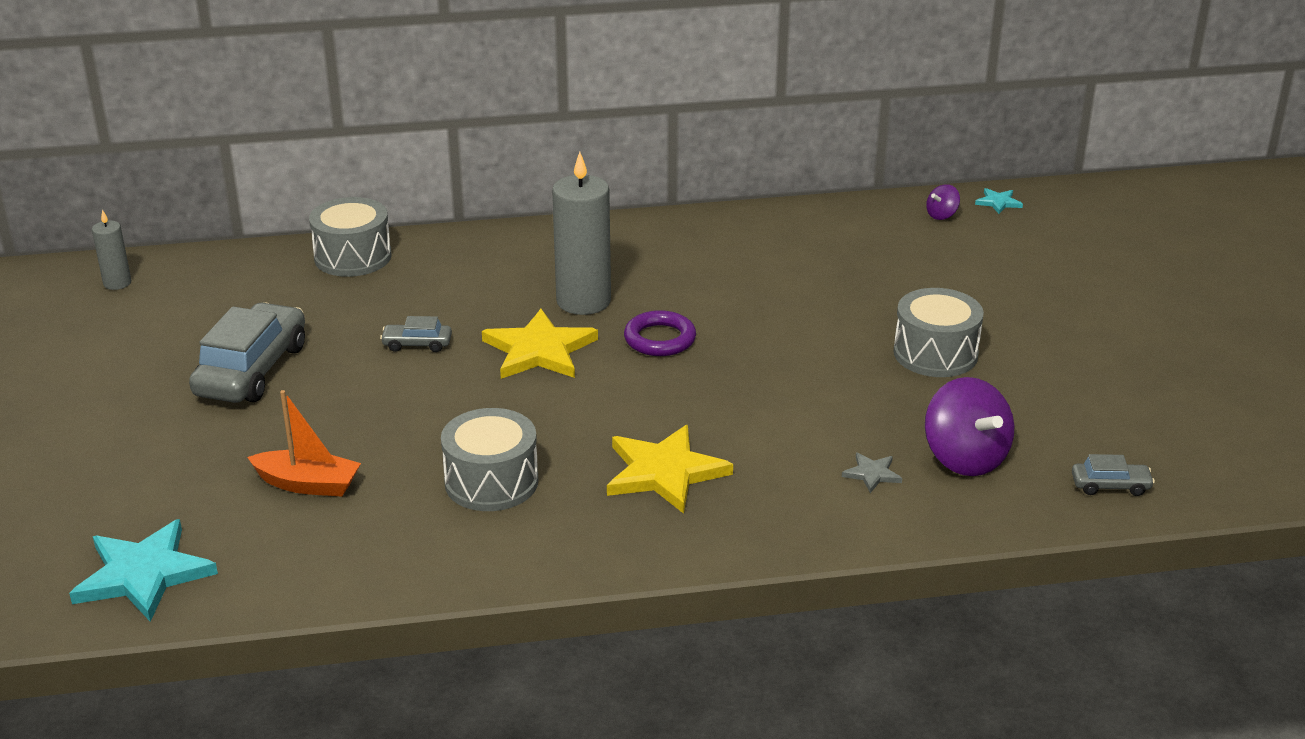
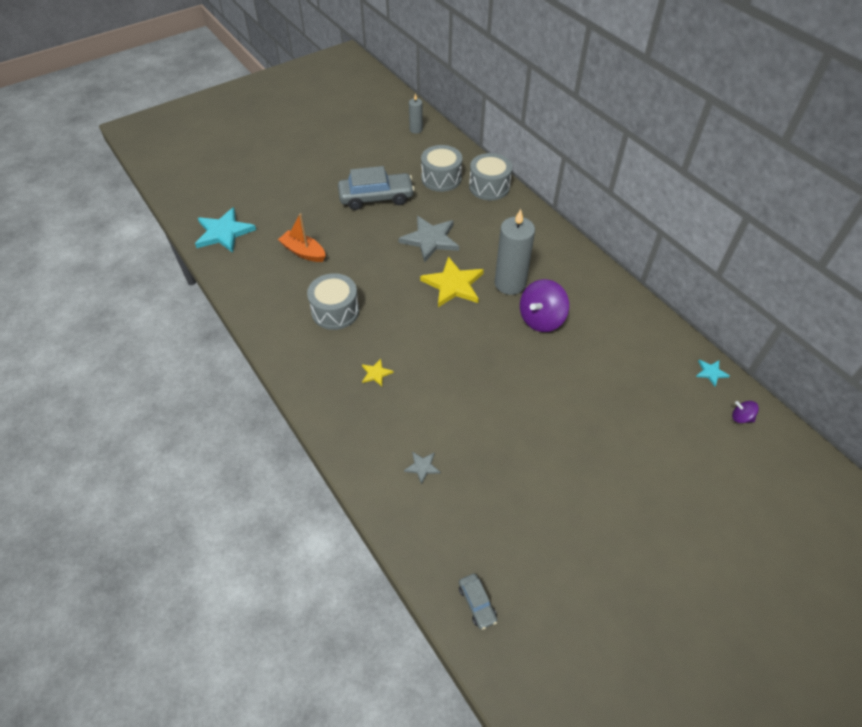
camera: 65 degrees right, 20 degrees up
(308, 484) = (303, 252): orange boat -> orange boat turned 135 degrees clockwise
(417, 344) = (430, 240): grey car -> grey star
(660, 339) = (495, 327): purple ring -> none
(664, 472) = (376, 373): yellow star -> yellow star, size x0.46
(935, 353) = (567, 463): grey drum -> grey drum (441, 178)
(965, 458) = (463, 510): purple spinning top -> purple spinning top (541, 319)
(998, 202) = (788, 446): turquoise star -> turquoise star (711, 372)

